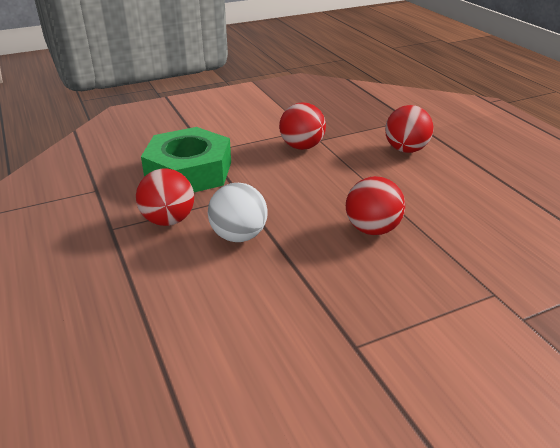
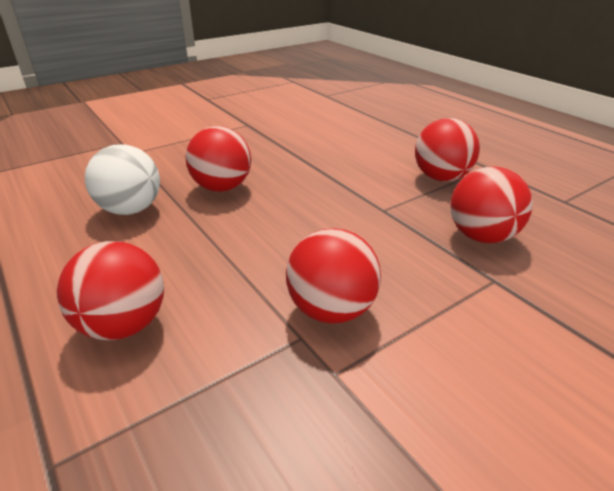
camera: 170 degrees right, 0 degrees up
(189, 171) = (481, 236): green nut -> red ball
(239, 236) = (359, 171): white ball -> white ball (131, 209)

